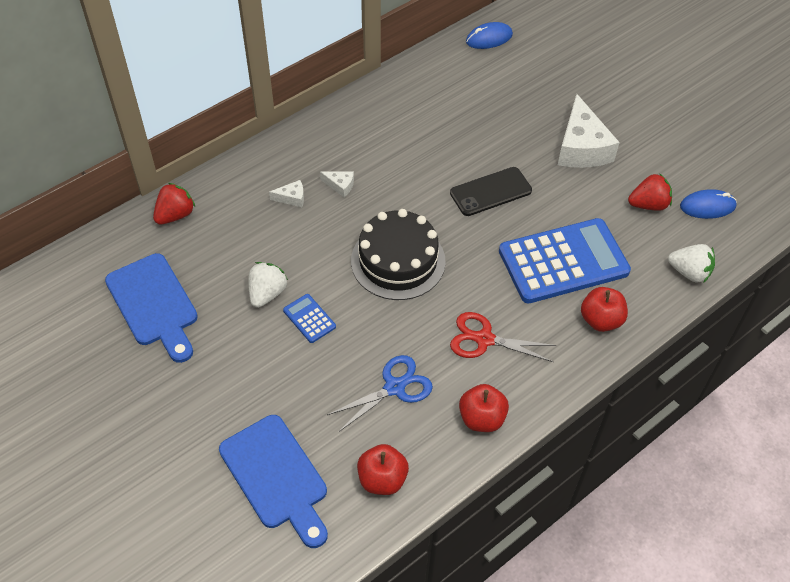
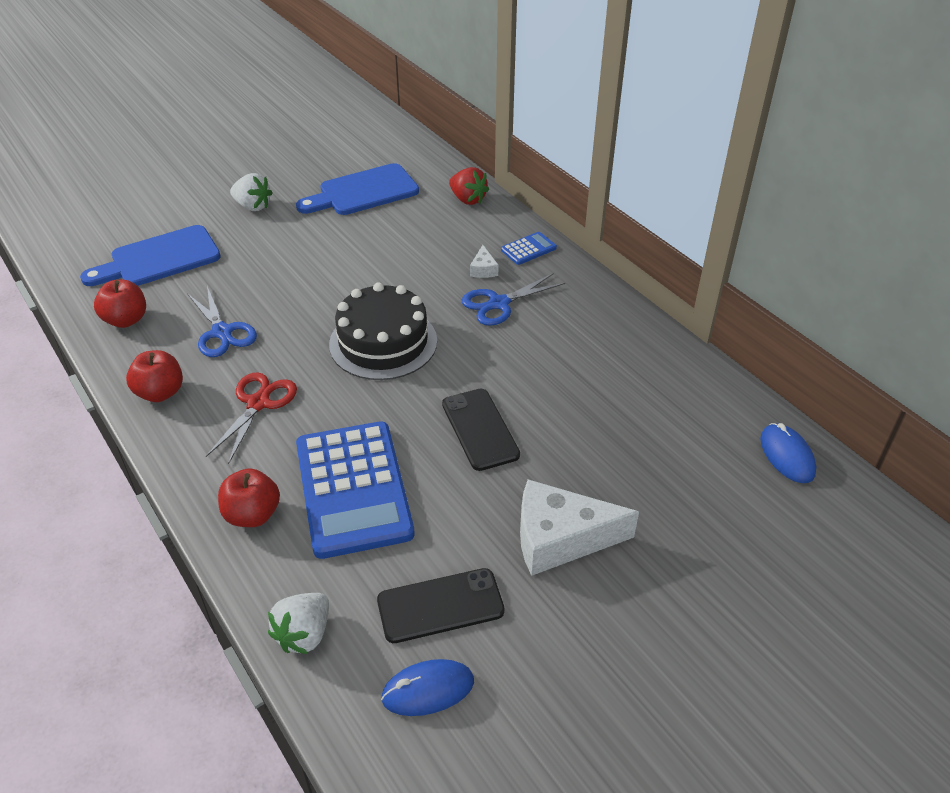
camera: 95 degrees right, 10 degrees down
(267, 293) = (360, 253): white strawberry -> white strawberry (253, 206)
(309, 319) = (322, 279): blue calculator -> blue calculator (528, 249)
(340, 186) = (499, 303): white cheese -> blue scissors
(648, 204) = (440, 606): red strawberry -> black phone
(707, 206) = (428, 690): blue mouse -> blue mouse turned 75 degrees clockwise

